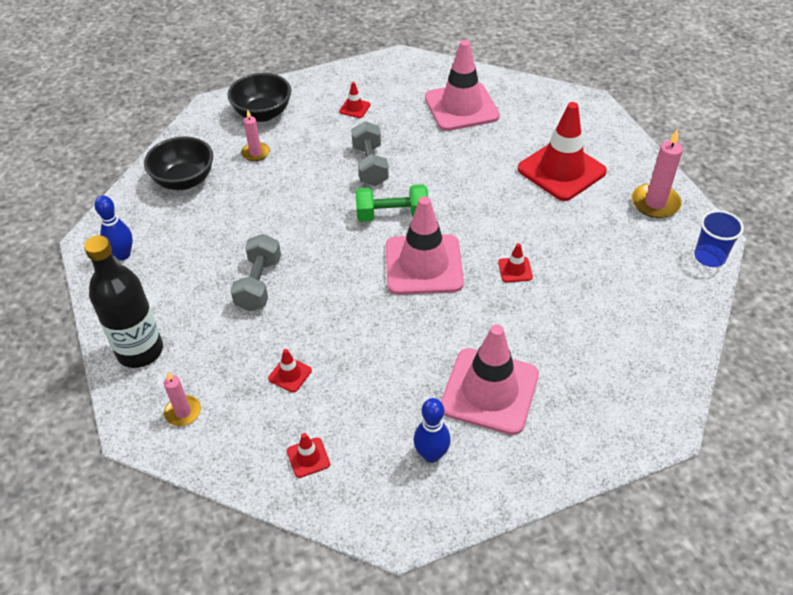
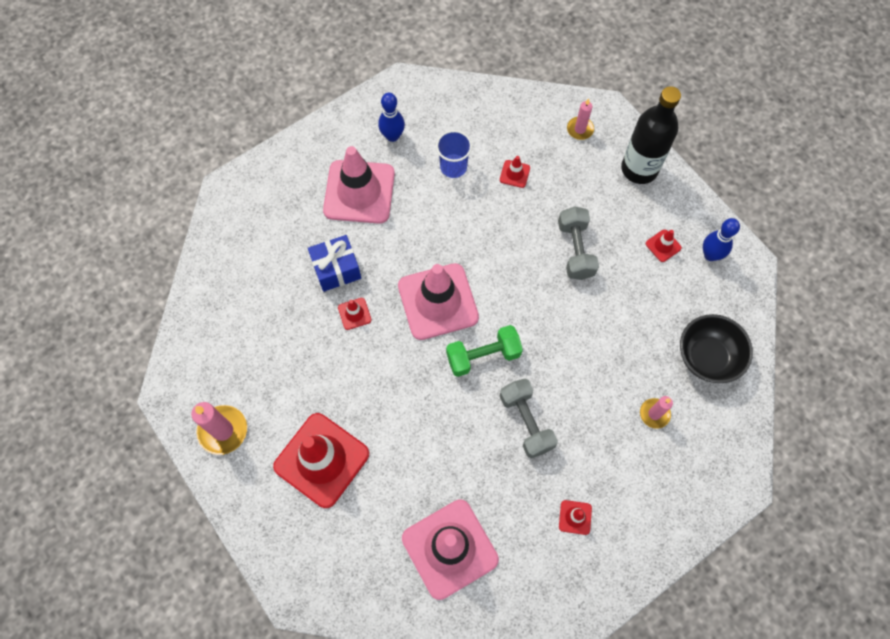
camera: 165 degrees right, 20 degrees up
(263, 114) = (677, 482): black bowl -> none
(308, 457) = (477, 117): red traffic cone -> red traffic cone (663, 246)
(529, 313) = (336, 269): none -> blue gift
(709, 257) = (175, 368): blue cup -> blue cup (453, 167)

